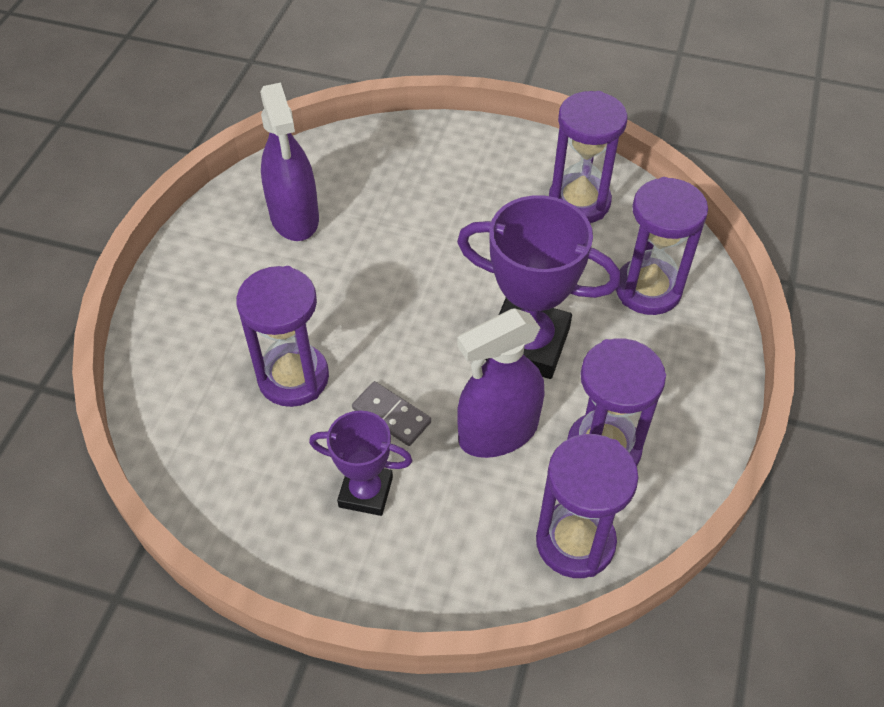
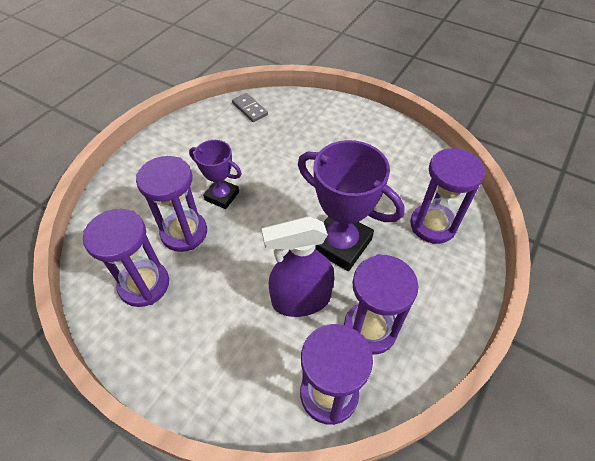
camera: 15 degrees right, 0 degrees up
(294, 217) = (223, 136): purple spray bottle -> none
(365, 492) = (199, 320): purple trophy -> purple trophy (222, 196)
(391, 415) = (235, 271): grey domino -> grey domino (249, 109)
(579, 202) = (402, 160): purple hourglass -> purple hourglass (144, 284)

